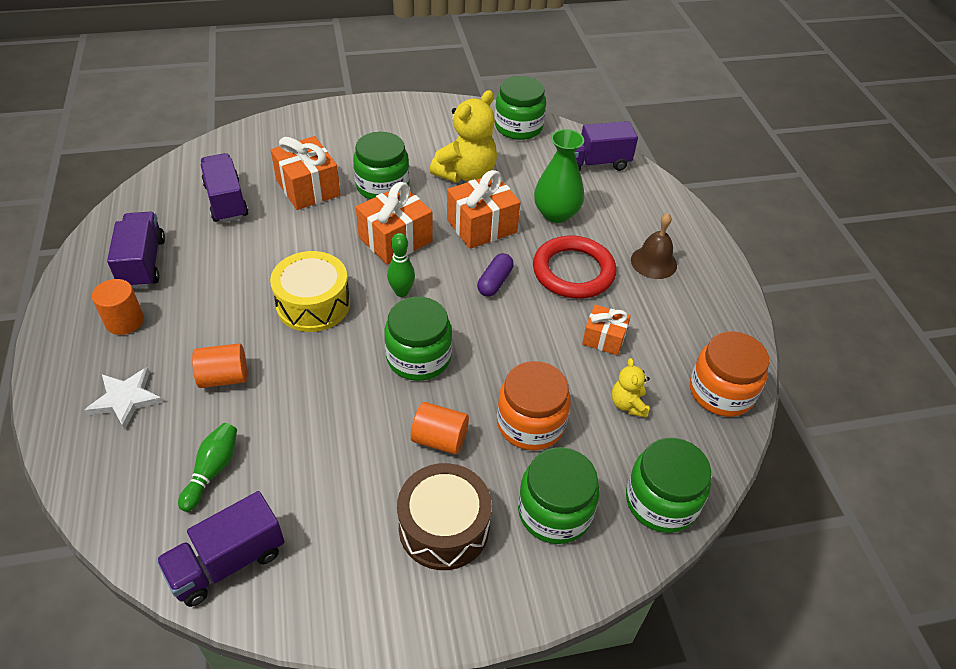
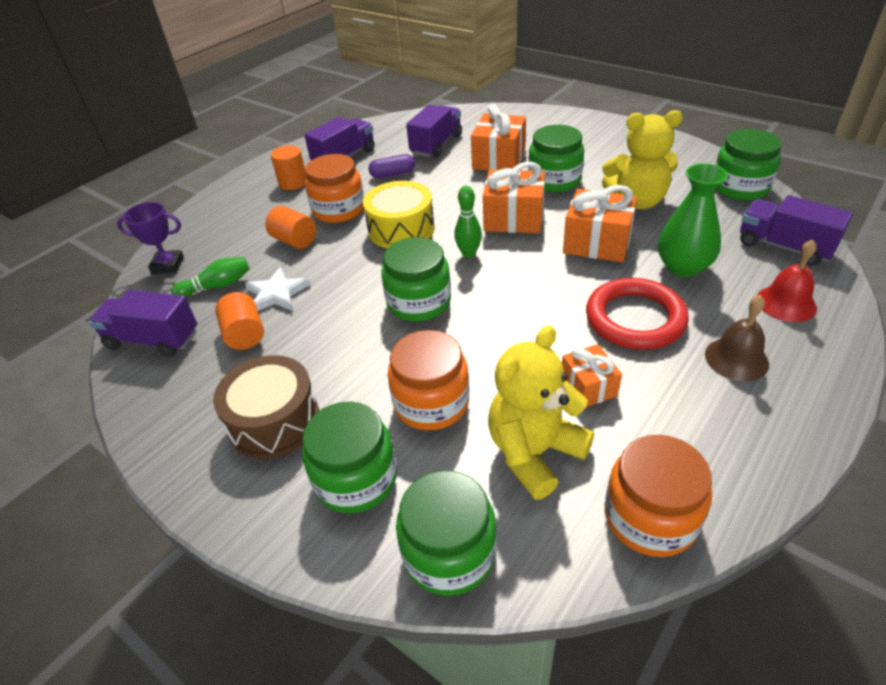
camera: 55 degrees right, 5 degrees down
(117, 492) = (168, 265): none -> purple trophy
(126, 399) = (237, 222): white star -> white star (277, 293)
(223, 321) = (338, 210): none -> orange jar
(439, 439) = (354, 364): orange cylinder -> orange cylinder (245, 334)
(495, 282) = (550, 287): purple capsule -> purple capsule (393, 174)
(628, 404) = (534, 453): yellow teddy bear -> yellow teddy bear, size x1.99
(637, 206) = (786, 303): none -> red bell

